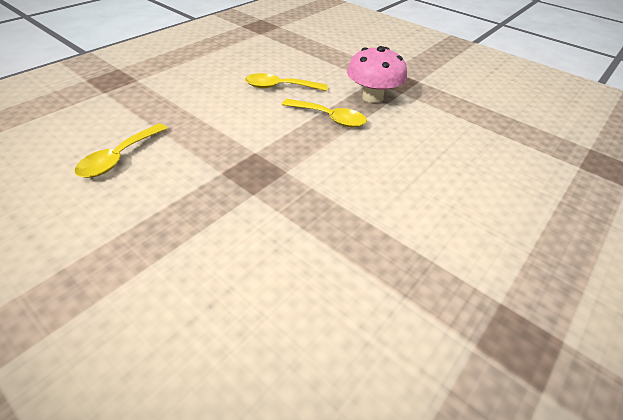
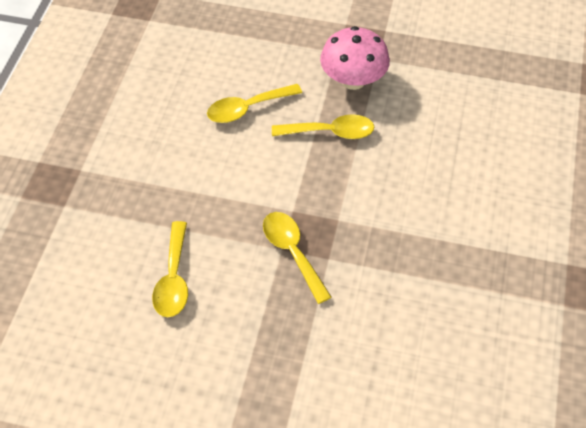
camera: 25 degrees left, 10 degrees up
(227, 178) = (293, 252): none -> yellow spoon

